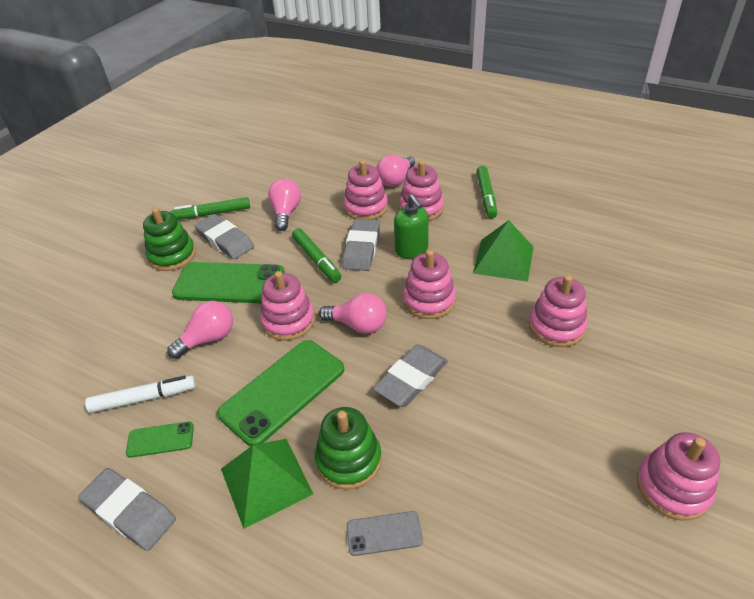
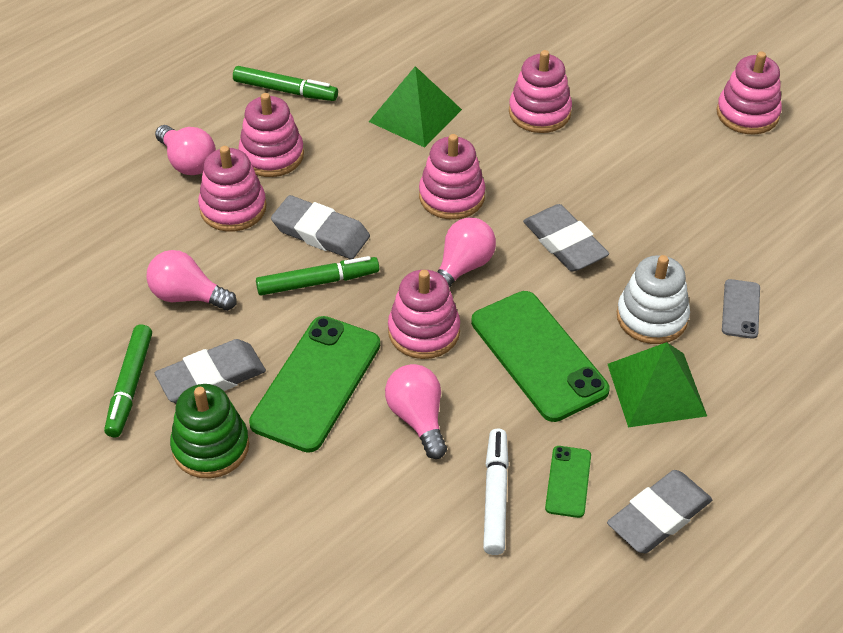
camera: 75 degrees left, 5 degrees up
(349, 460) = (652, 317): green stacking toy -> white stacking toy
(411, 250) = (352, 187): green soap dispenser -> none

